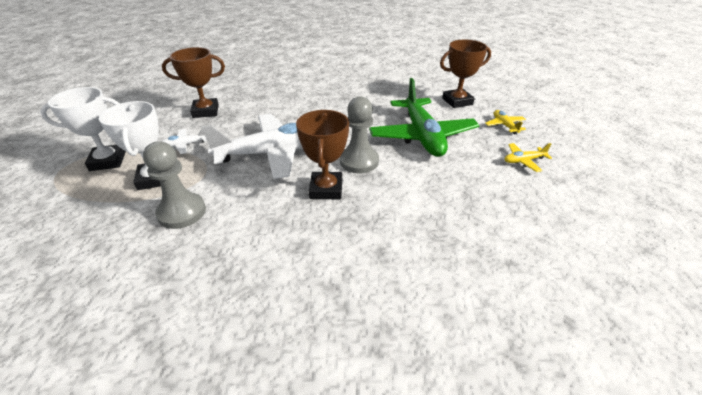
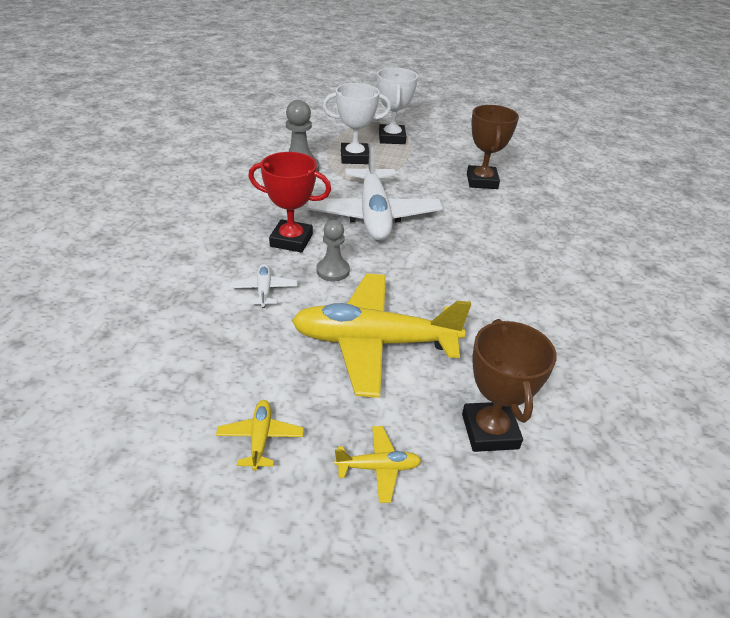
camera: 100 degrees right, 0 degrees up
(185, 145) = (408, 170): white plane -> white plane (264, 290)
(326, 189) = (291, 240): brown trophy -> red trophy
(359, 161) = (333, 271): grey pawn -> grey pawn, size x0.66
(422, 136) = (374, 342): green plane -> yellow plane

